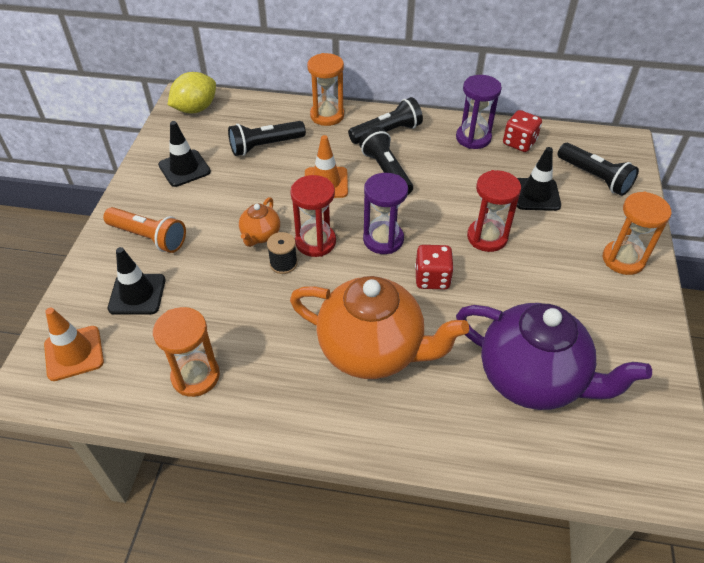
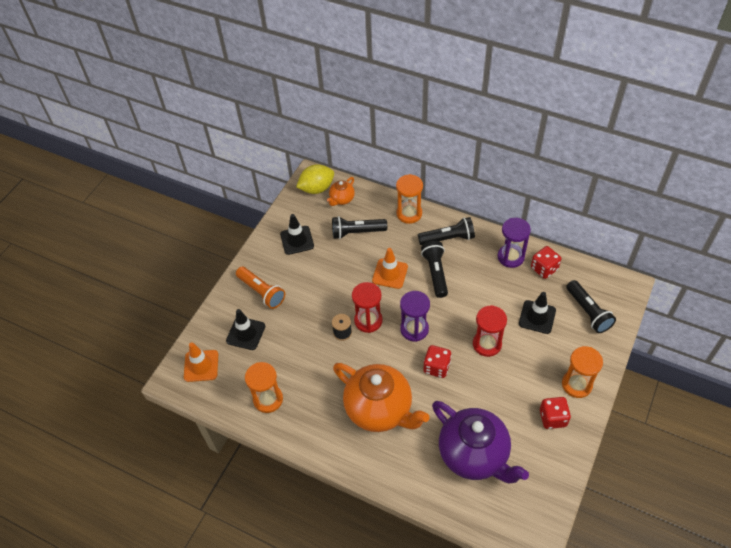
camera: 20 degrees right, 5 degrees up
(260, 235) = (333, 307): orange teapot -> orange teapot (342, 199)
(614, 306) = (552, 418): none -> red dice

